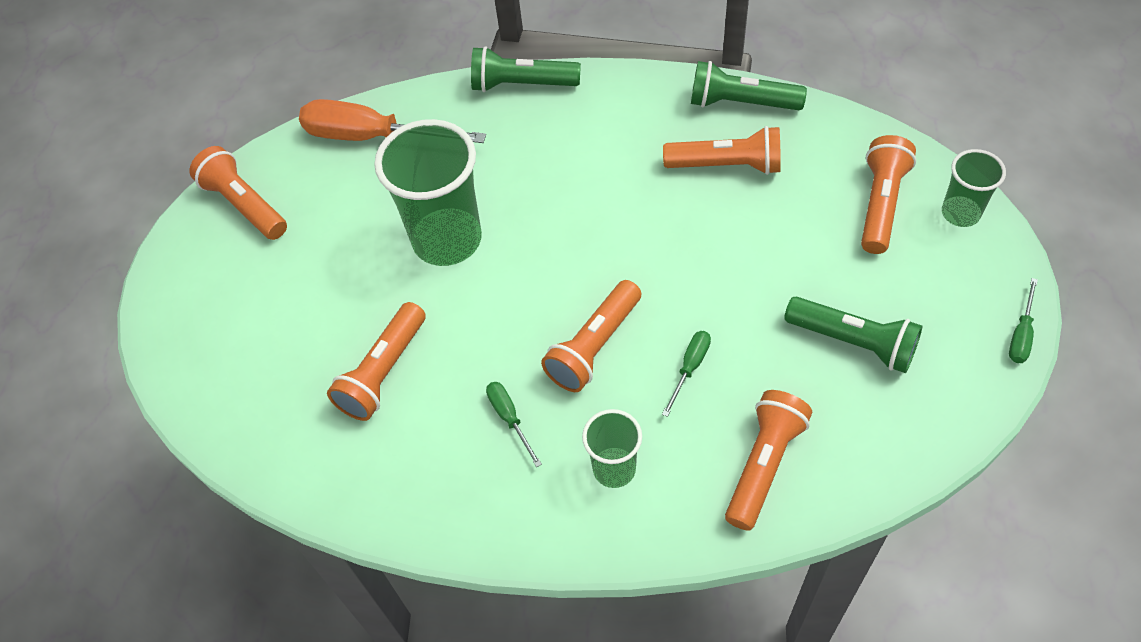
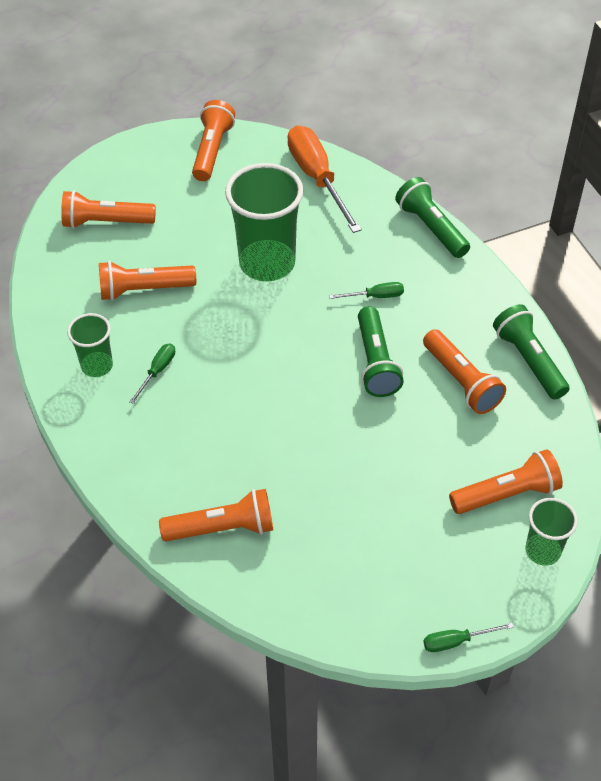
camera: 50 degrees right, 5 degrees down
(594, 346) = (245, 386): orange flashlight -> orange flashlight (106, 222)
(614, 469) = (160, 446): green cup -> green cup (97, 366)
(690, 368) = (268, 448): green screwdriver -> green screwdriver (375, 296)
(853, 342) = (364, 534): green flashlight -> green flashlight (375, 362)

